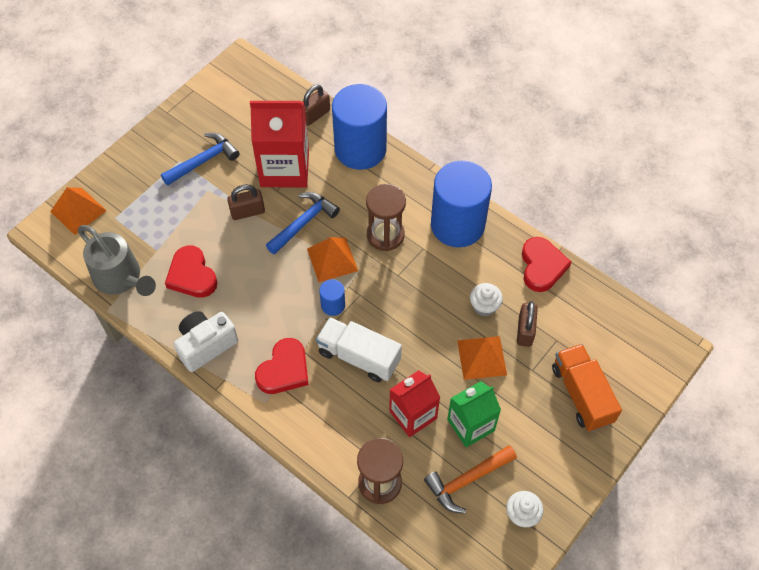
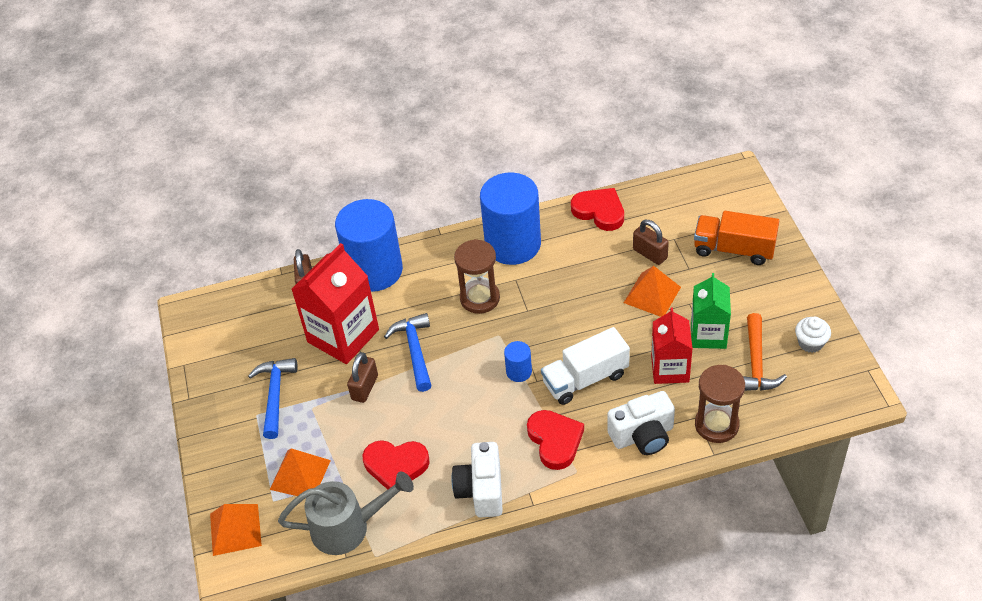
camera: 50 degrees left, 10 degrees down
(331, 431) = (643, 435): none -> white camera
(332, 259) = (472, 349): orange pyramid -> orange pyramid (300, 474)
(484, 306) = (606, 268): white cupcake -> none

